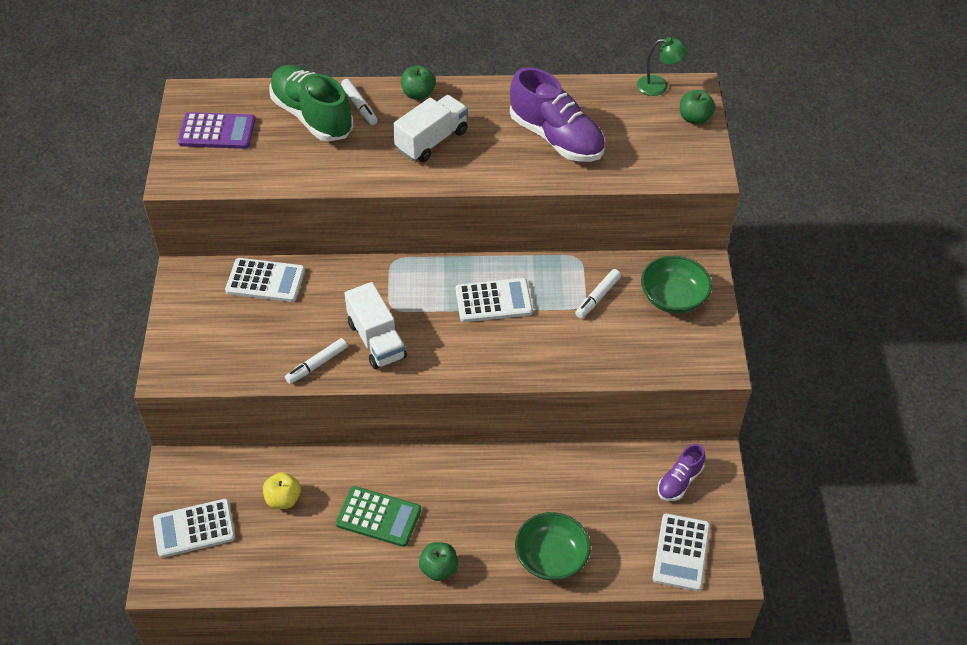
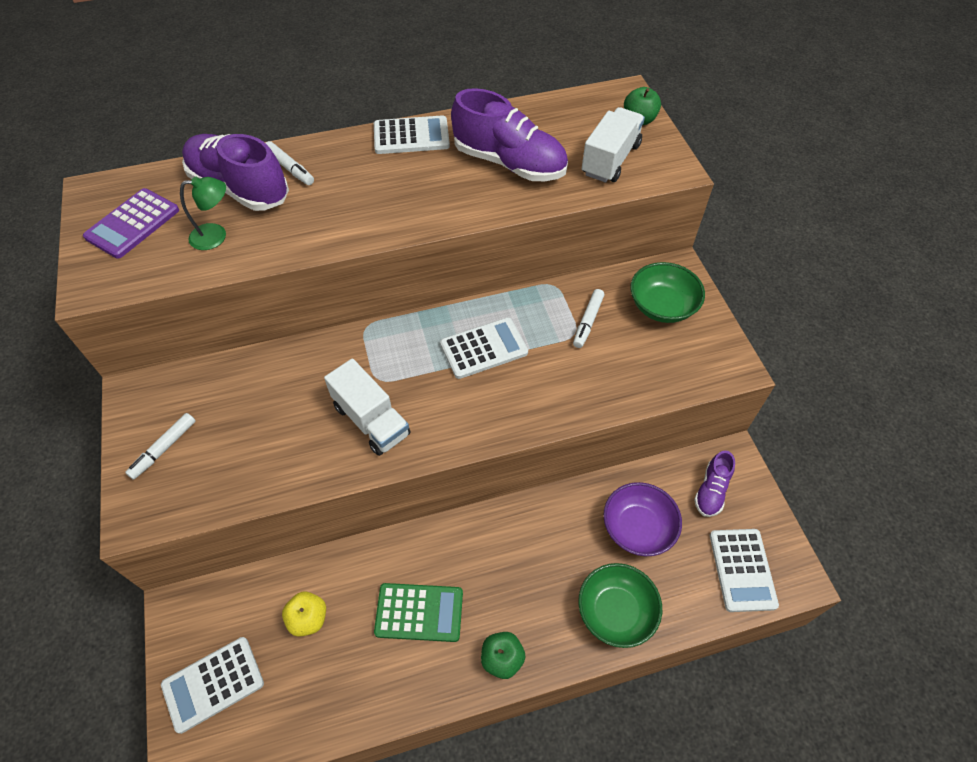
camera: 15 degrees left, 5 degrees up
(217, 131) = (133, 224): purple calculator -> purple calculator turned 135 degrees clockwise
(265, 281) = (230, 379): white calculator -> white calculator (411, 136)
(312, 116) = (240, 188): green shoe -> purple shoe
(317, 365) = (311, 465): white marker -> white marker (164, 449)
(418, 94) = (350, 145): green apple -> none
(432, 141) = (379, 190): white truck -> white truck (610, 160)
(597, 496) = (637, 528): none -> purple bowl
(659, 86) = (592, 96): green lamp -> green lamp (216, 236)

